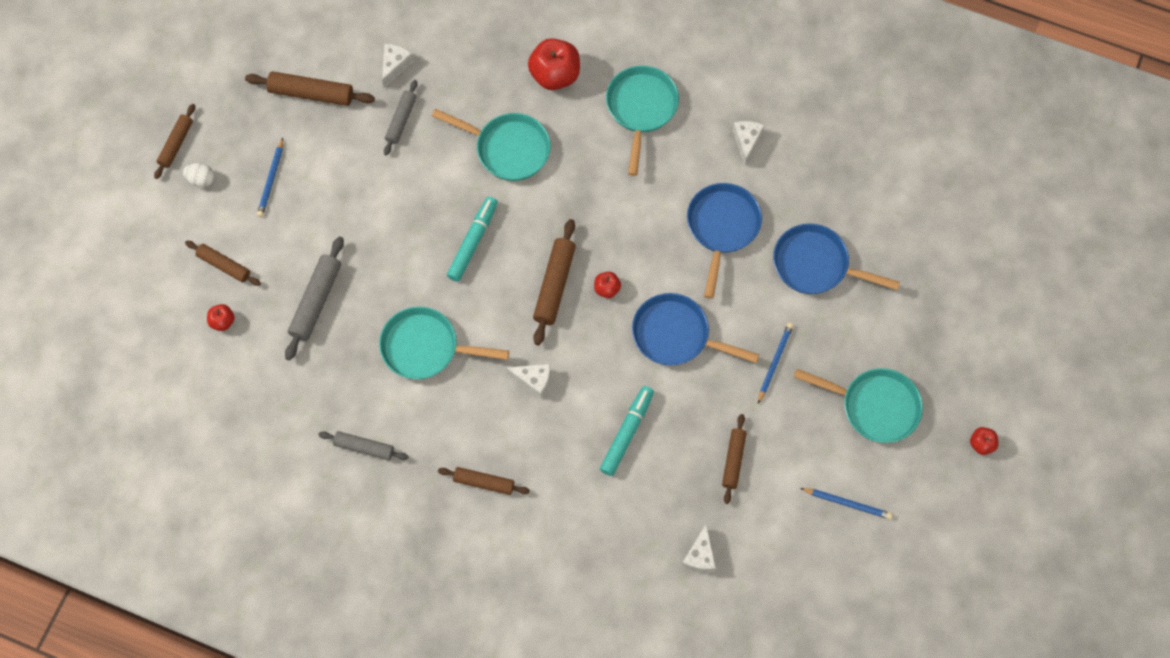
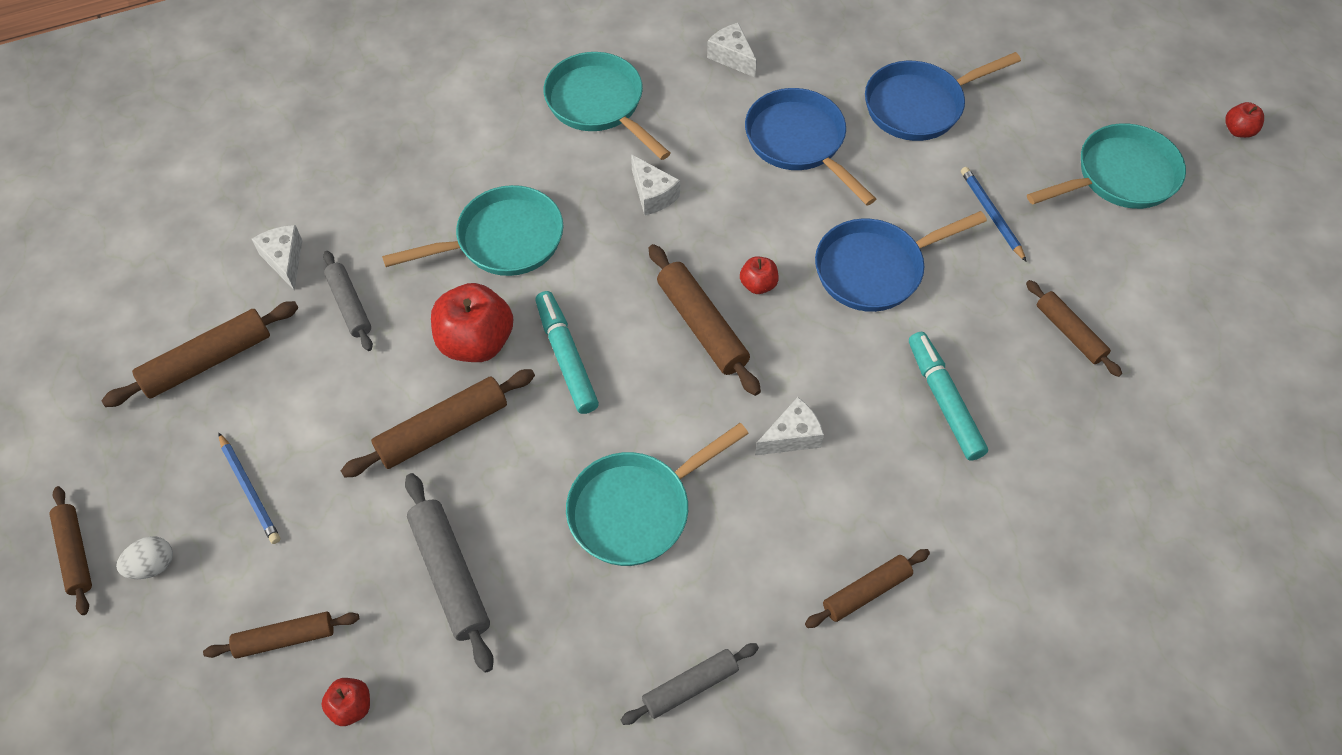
camera: 45 degrees left, 10 degrees down
(380, 227) = (443, 430): none -> brown rolling pin
(555, 75) = (476, 139): red apple -> red apple (476, 342)
(700, 556) = (1158, 452): white cheese -> white cheese (653, 194)
(847, 503) = (1209, 278): blue pencil -> none

